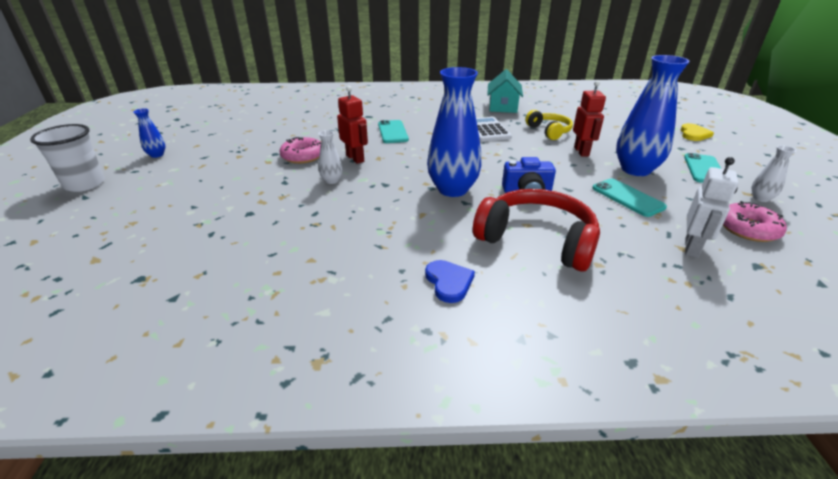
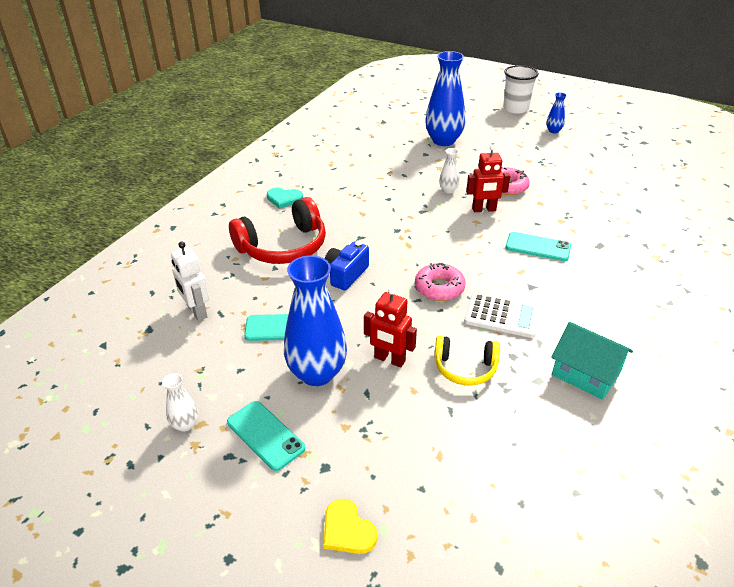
camera: 120 degrees right, 5 degrees up
(449, 282) = (284, 199): blue heart -> turquoise heart
(452, 189) = (385, 239): blue vase -> blue vase (443, 141)
(748, 229) = (173, 365): pink donut -> pink donut (439, 288)

